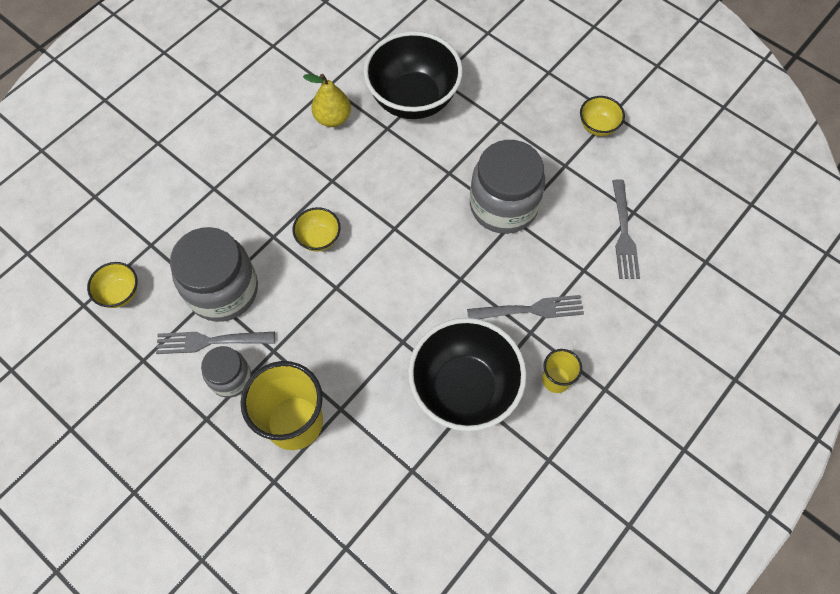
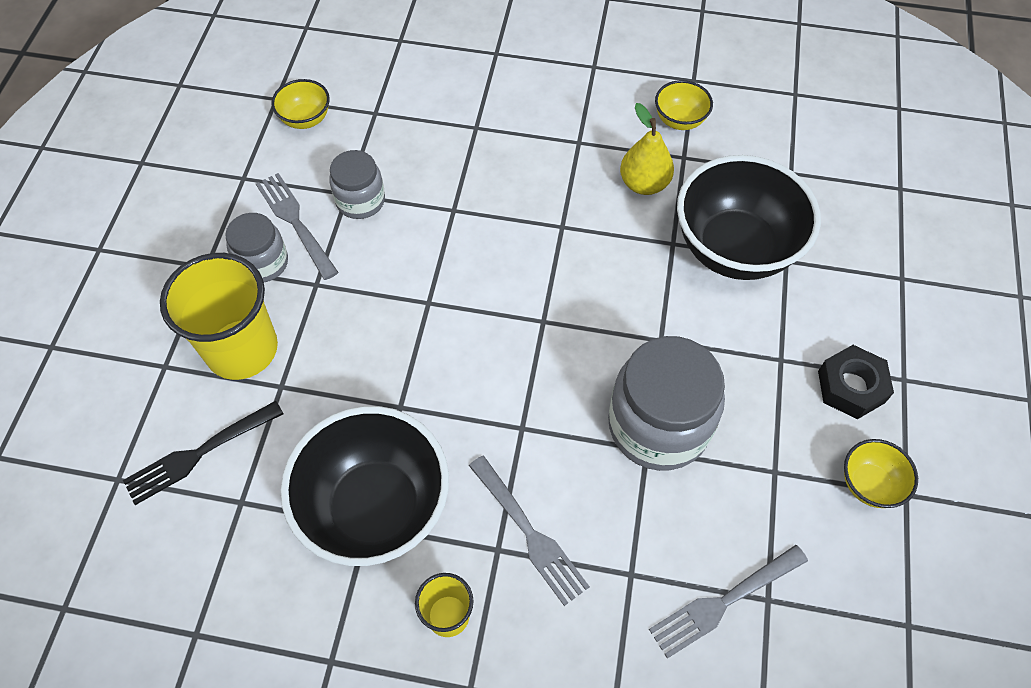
camera: 60 degrees right, 5 degrees down
(223, 290) = (360, 201): grey jar -> grey jar, size x0.56
(319, 238) = (479, 253): yellow bowl -> yellow bowl (679, 120)
(359, 483) = (200, 453): none -> black fork
(537, 98) = (851, 386): none -> black nut

